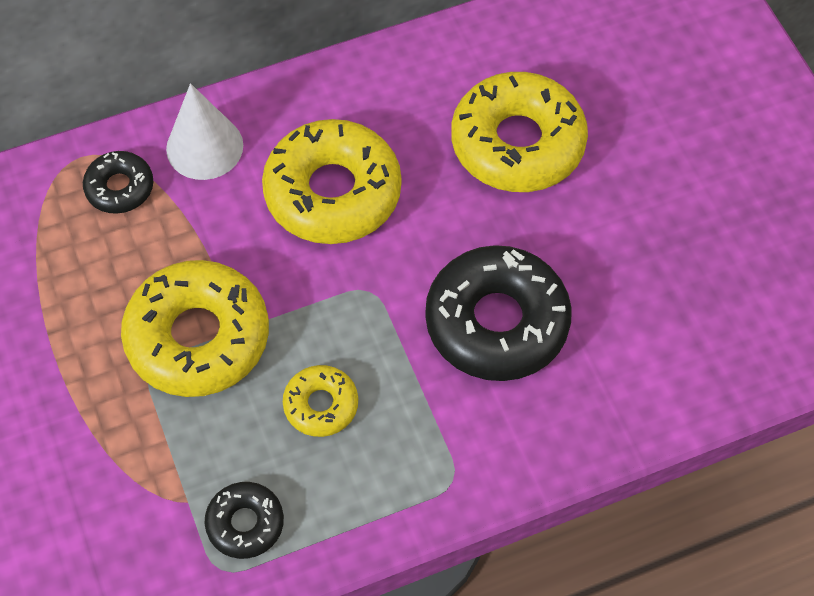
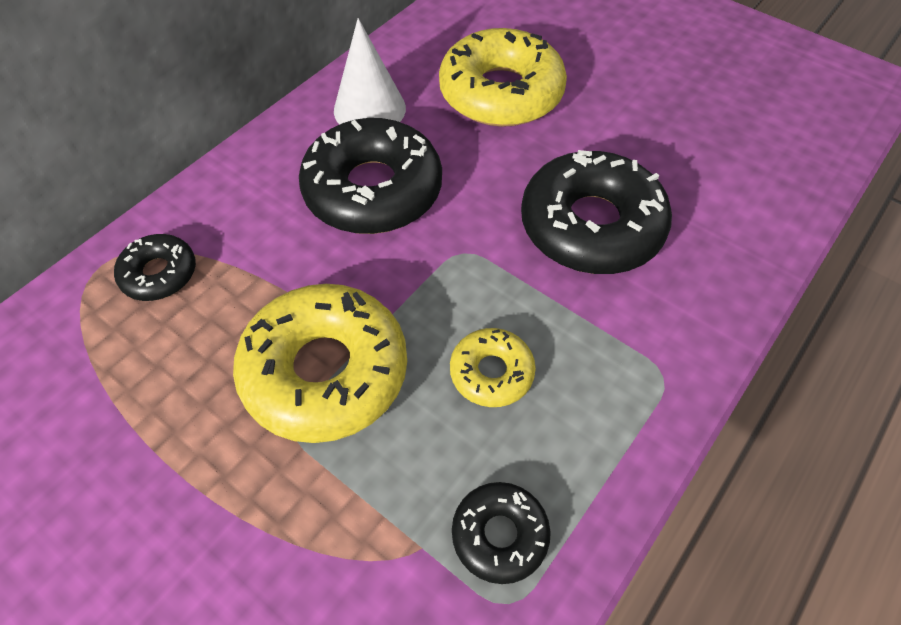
camera: 30 degrees left, 5 degrees down
(204, 147) = (227, 204): white cone -> white cone (369, 109)
(333, 192) = (373, 190): yellow donut -> black donut

